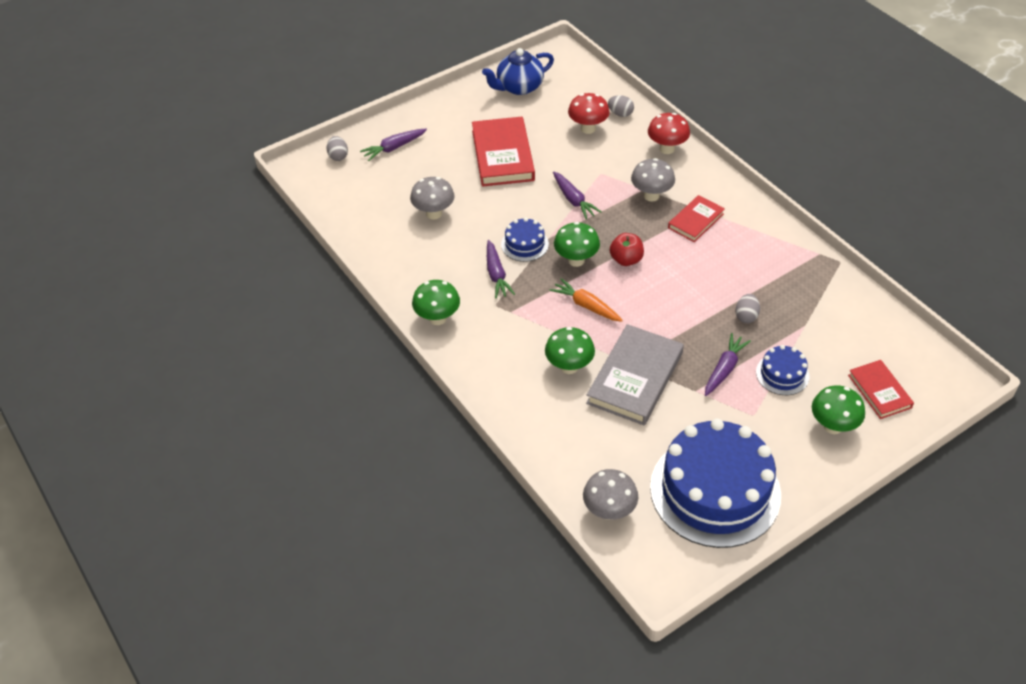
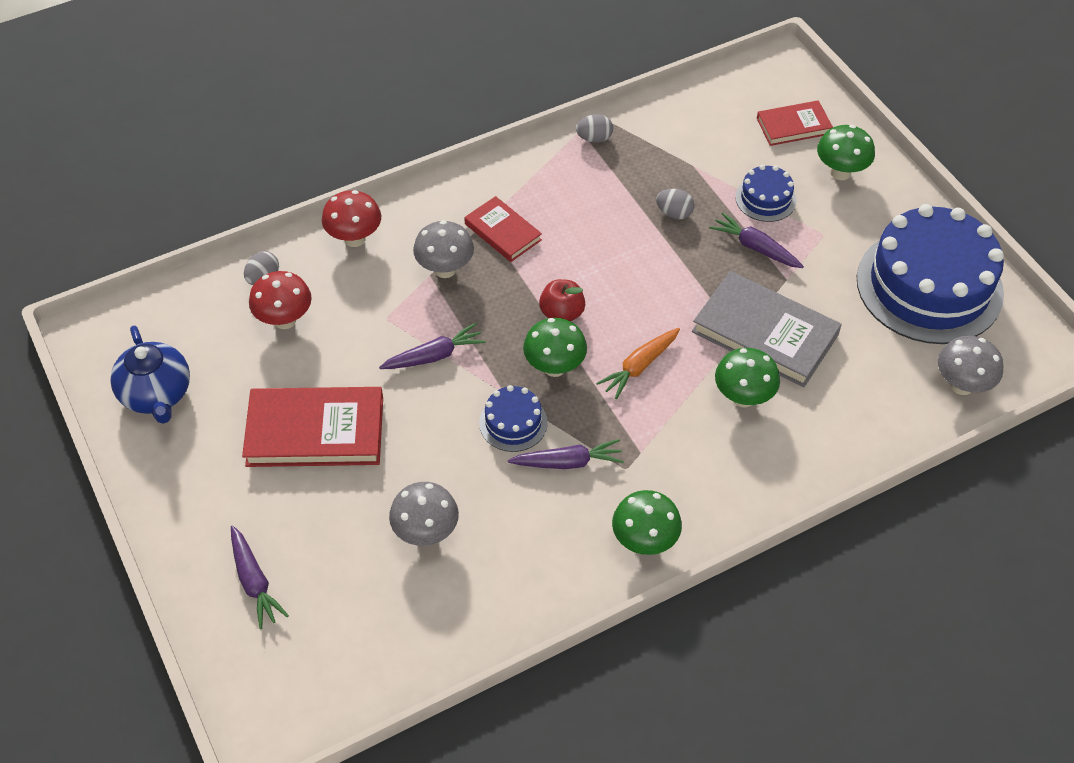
camera: 85 degrees left, 5 degrees up
(338, 156) = (252, 669): grey egg -> grey egg (594, 138)

